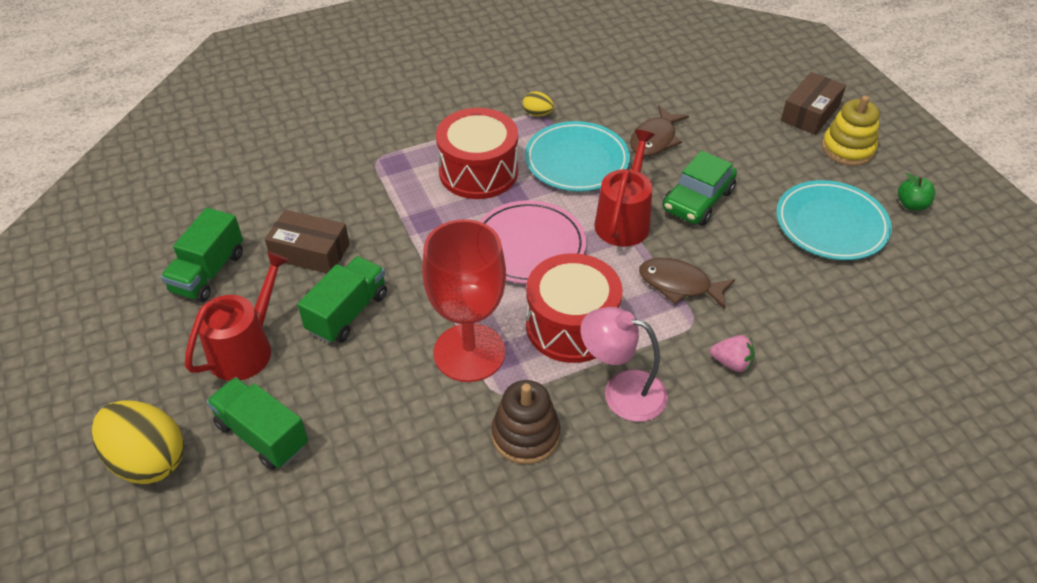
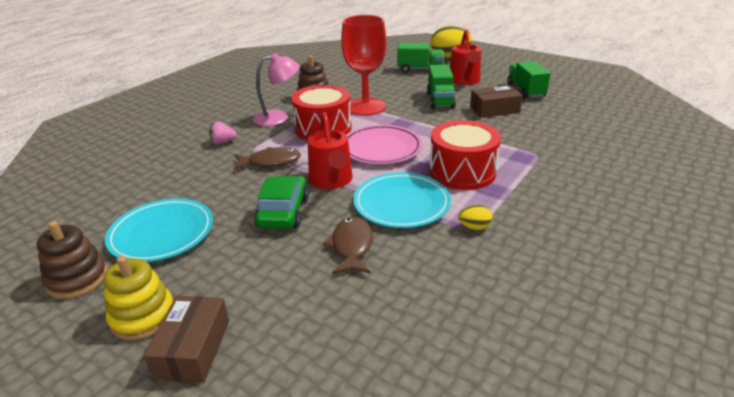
camera: 150 degrees right, 15 degrees down
(911, 205) = (77, 279): green apple -> brown stacking toy

